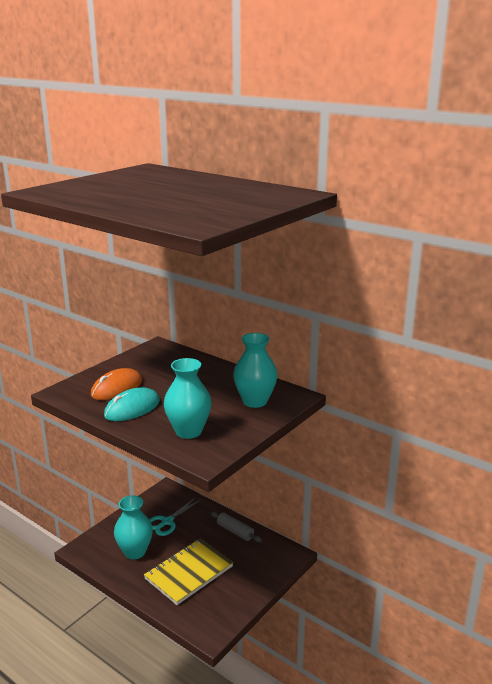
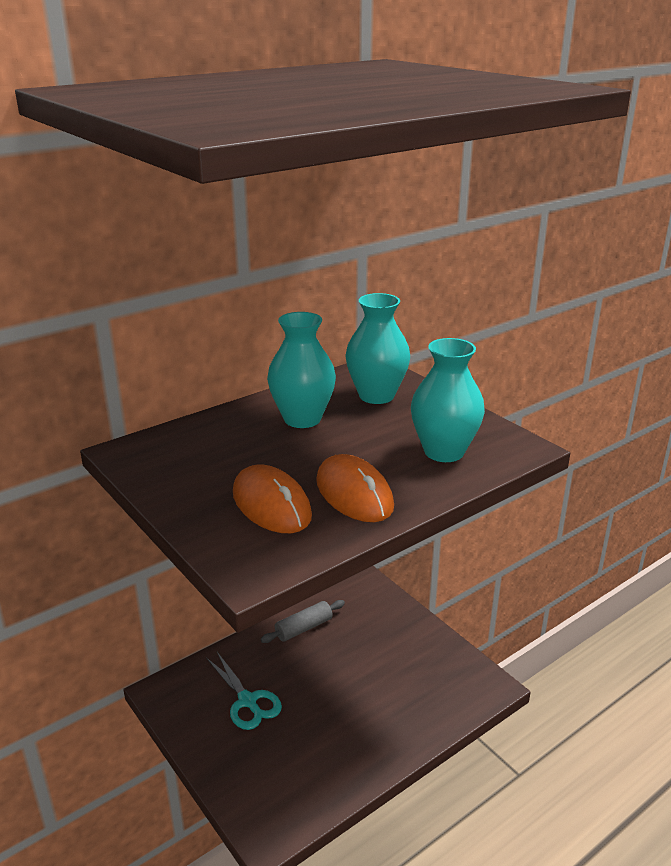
camera: 75 degrees left, 5 degrees up
(132, 408) = (354, 493): turquoise mouse -> orange mouse
(135, 552) = (304, 752): turquoise vase -> turquoise vase (302, 419)
(189, 572) = (372, 691): yellow notebook -> none

